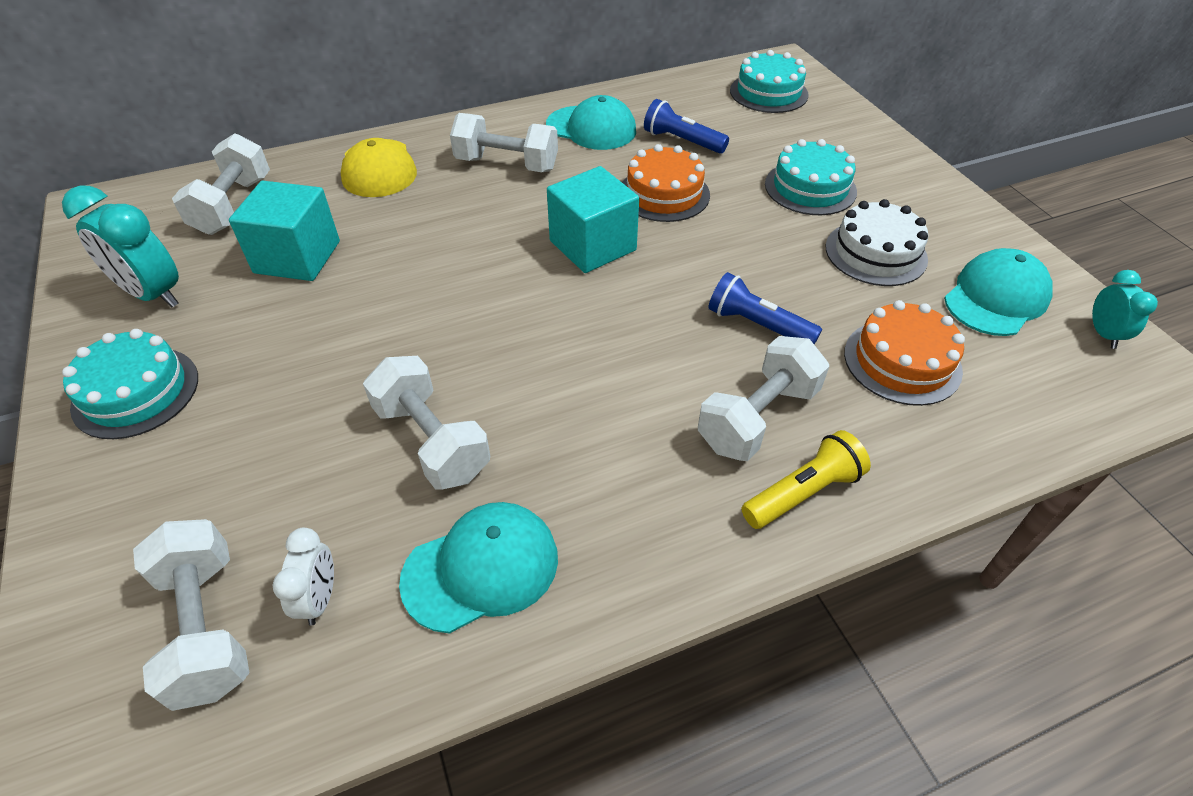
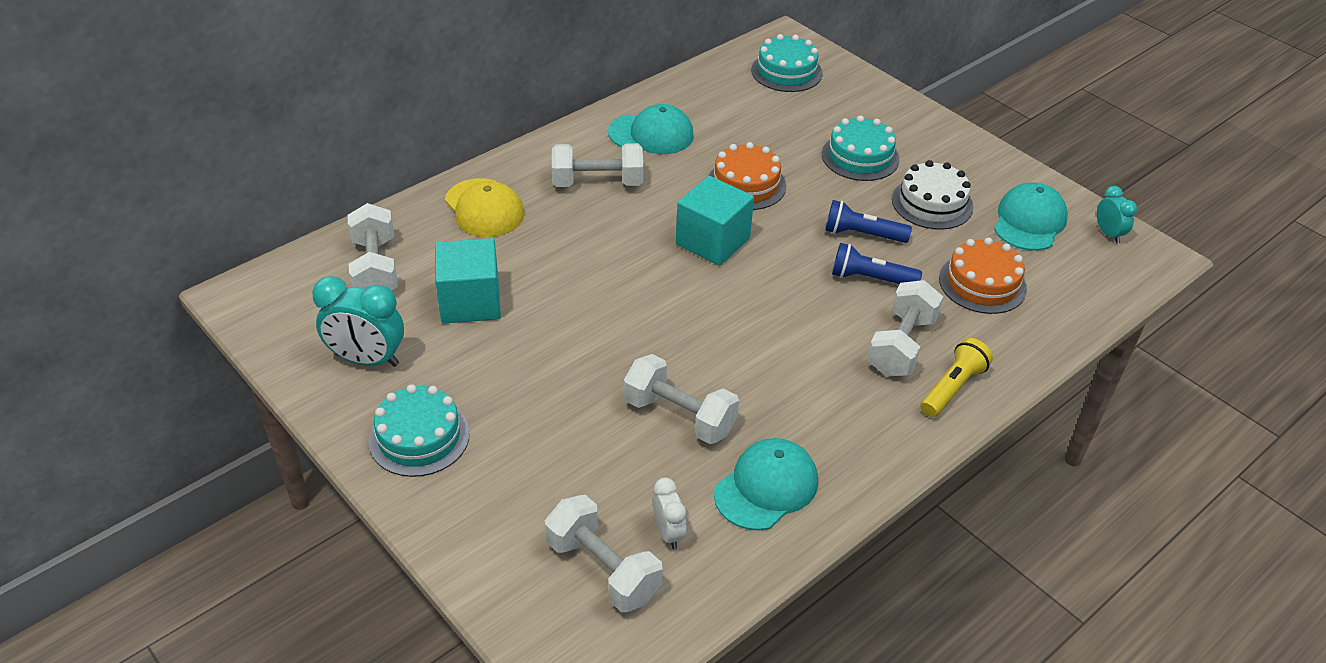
camera: 20 degrees left, 5 degrees down
(682, 141) = (736, 133): blue flashlight -> blue flashlight (862, 234)

